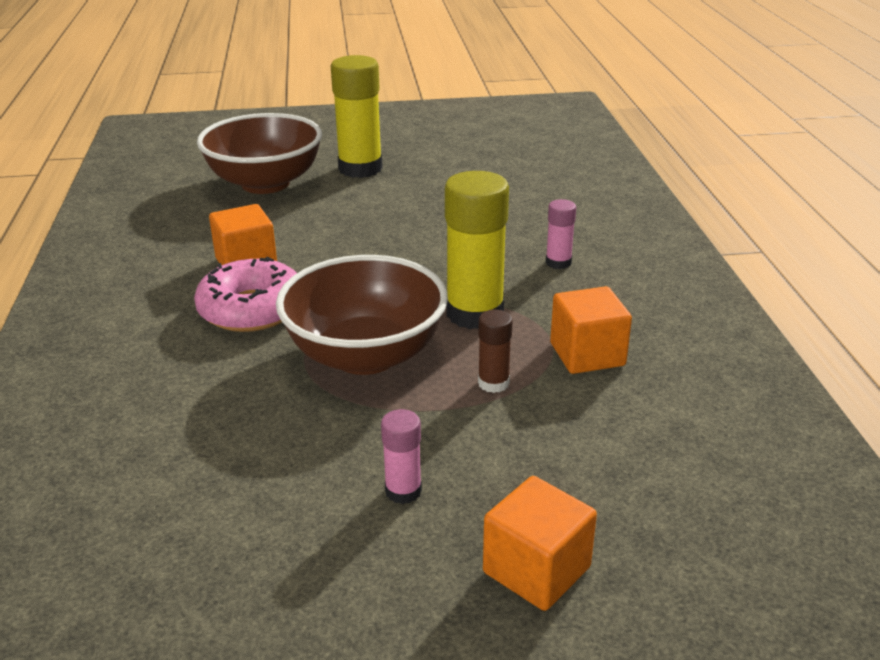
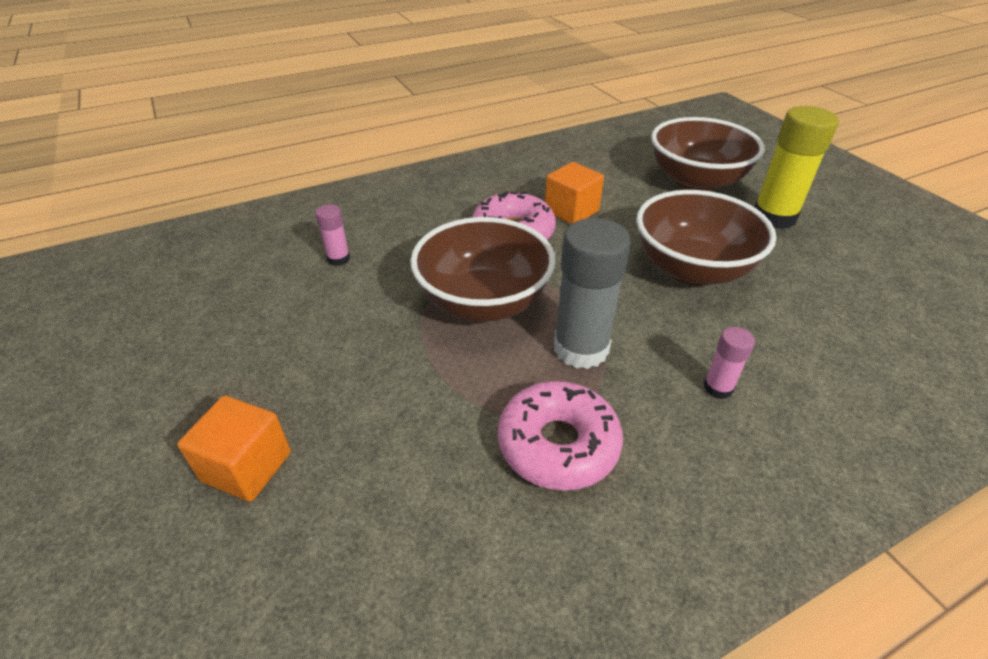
camera: 70 degrees right, 10 degrees up
(403, 228) = (691, 269): none -> brown bowl
(403, 491) = (325, 367): pink glue stick -> pink glue stick (338, 259)
(475, 313) = (581, 348): yellow glue stick -> grey glue stick
(493, 383) = (479, 386): brown glue stick -> none
(587, 354) = (558, 444): orange cube -> pink donut

